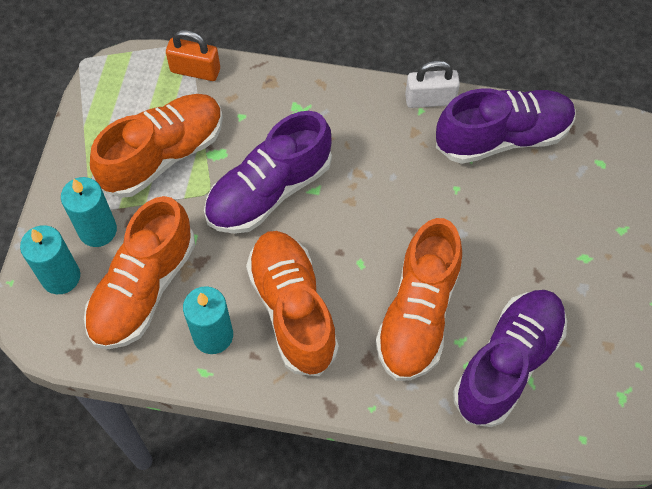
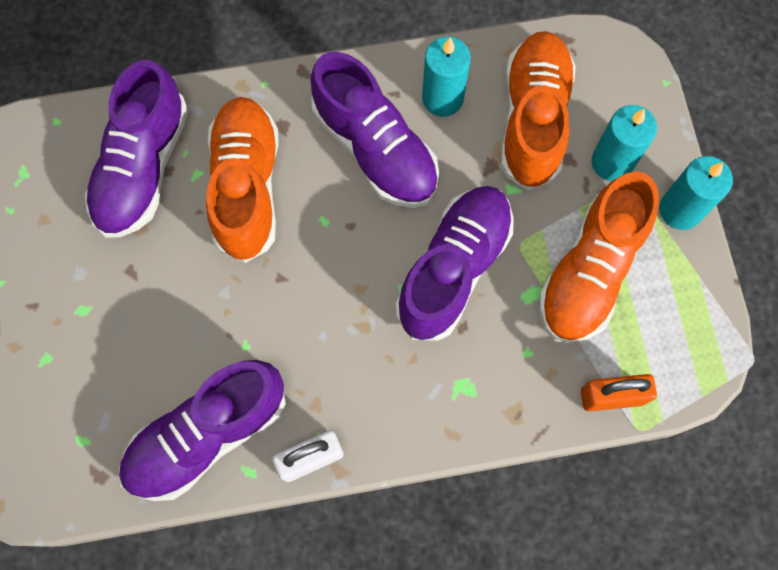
camera: 160 degrees right, 10 degrees up
(61, 277) = (620, 103): turquoise candle -> turquoise candle (680, 210)
(292, 309) = (375, 149): orange shoe -> purple shoe

